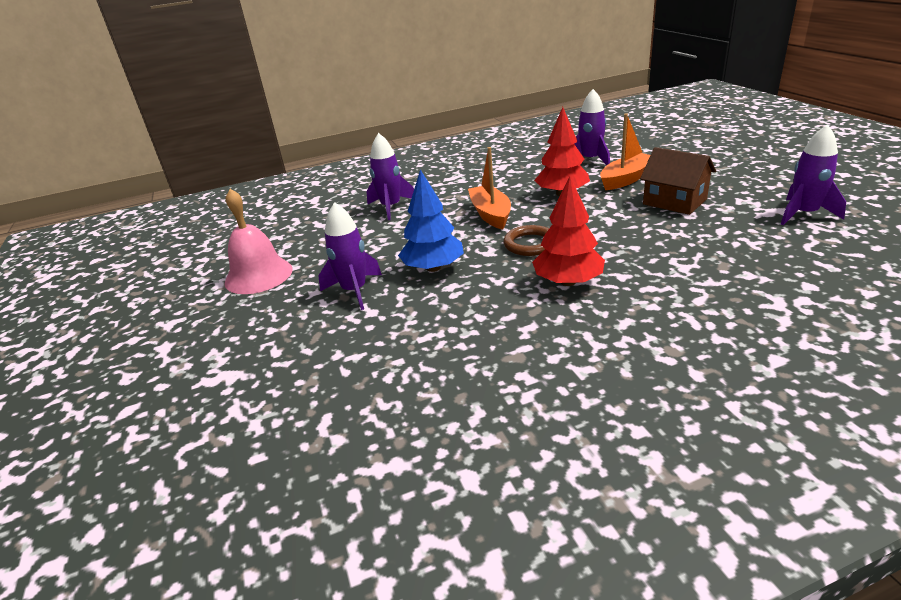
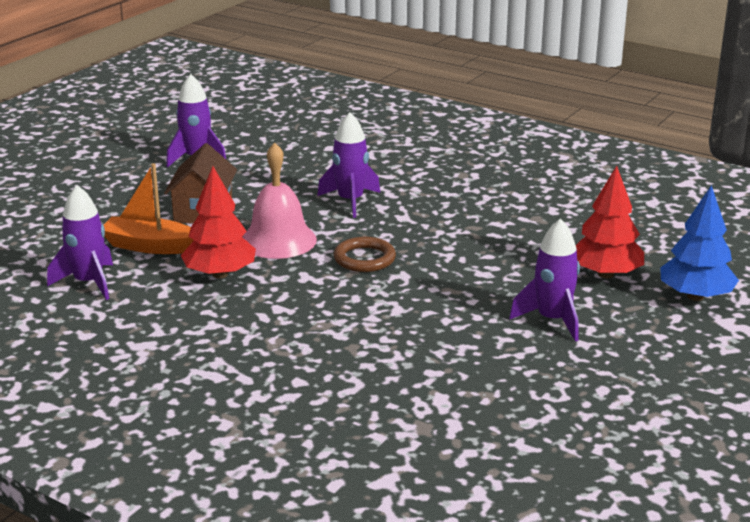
camera: 130 degrees left, 5 degrees down
(258, 275) = (607, 400): pink bell -> pink bell (278, 240)
(391, 207) = (352, 385): purple rocket -> purple rocket (350, 201)
(433, 268) = (464, 294): blue tree -> blue tree (695, 296)
(490, 214) = (313, 302): orange boat -> none
(568, 282) = (415, 225): red tree -> red tree (605, 274)

